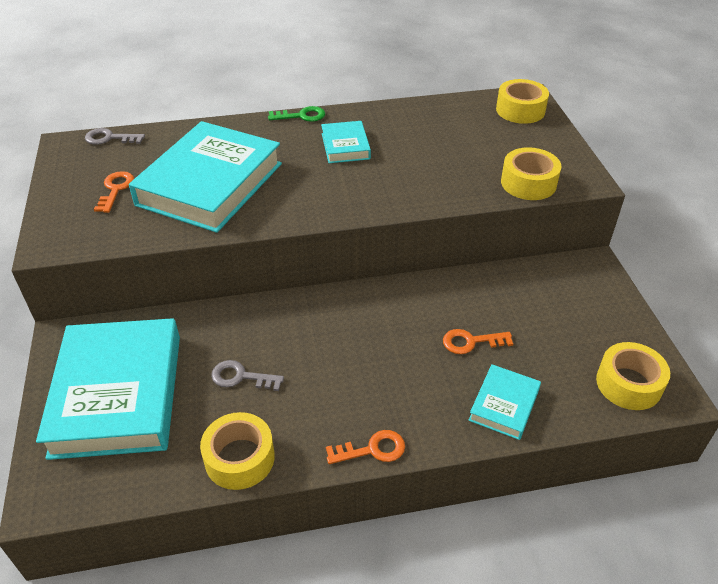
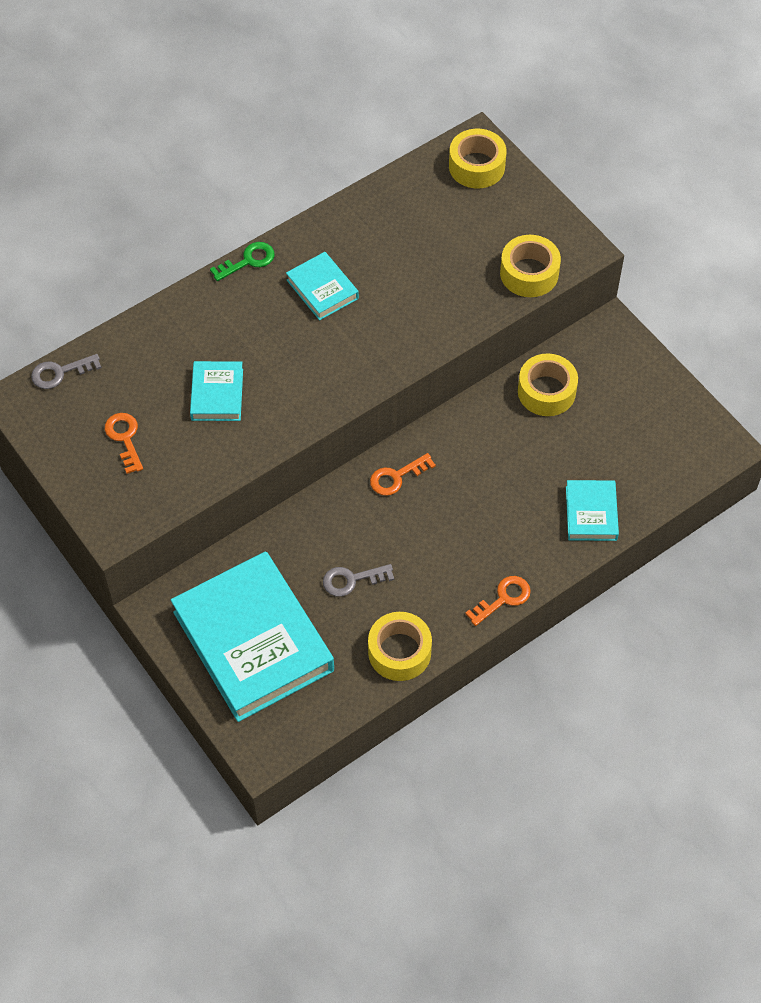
camera: 25 degrees left, 15 degrees up
(210, 184) = (217, 394): turquoise book -> turquoise book, size x0.46
(471, 342) = (536, 461): orange key -> orange key (396, 477)
(628, 384) = (685, 450): yellow tape -> yellow tape (546, 391)

